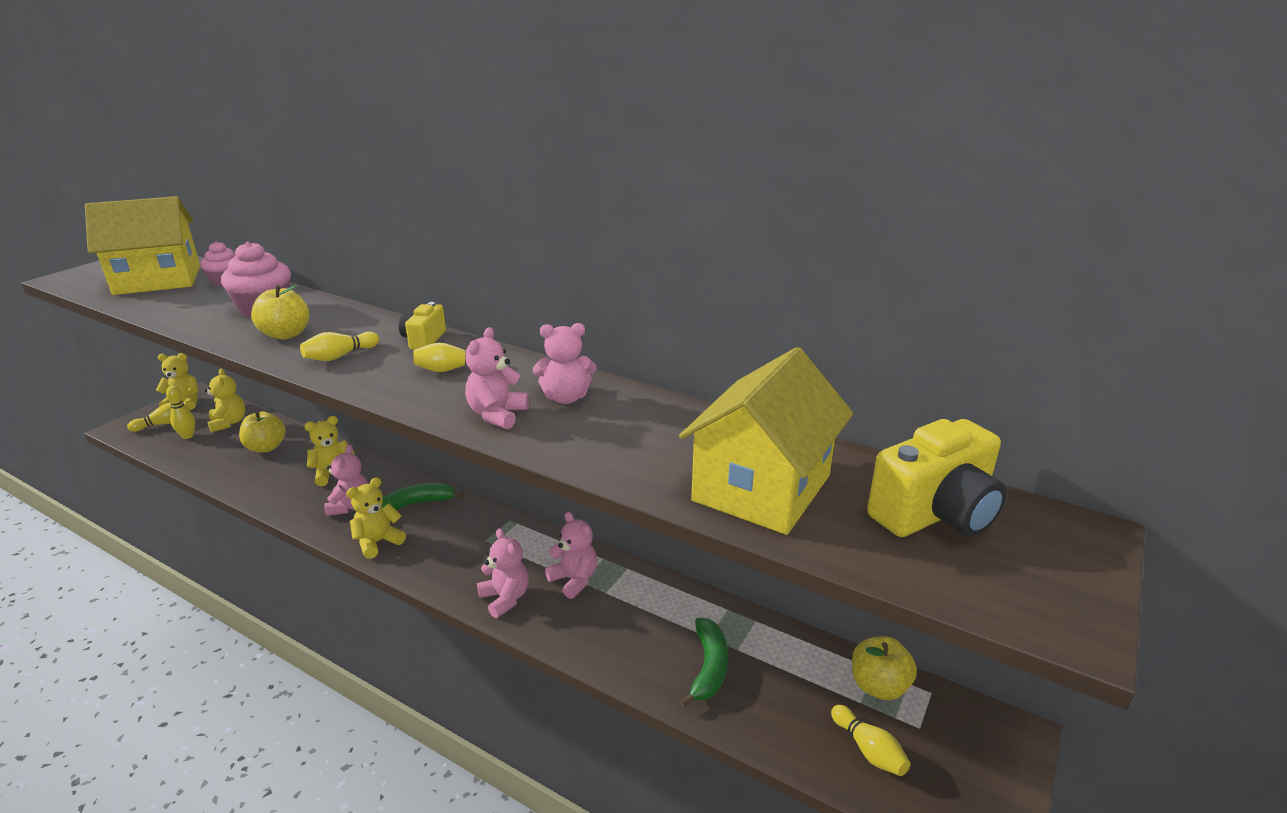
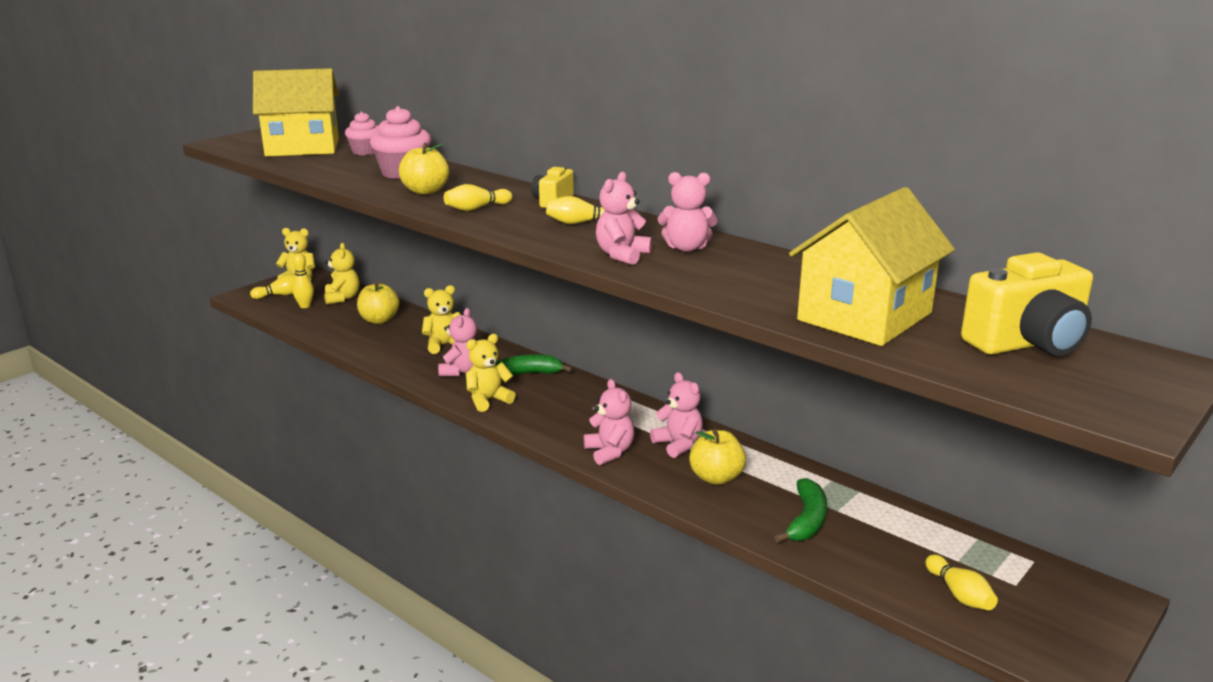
camera: 10 degrees right, 5 degrees down
(878, 686) = (979, 551): yellow apple -> yellow apple (716, 478)

